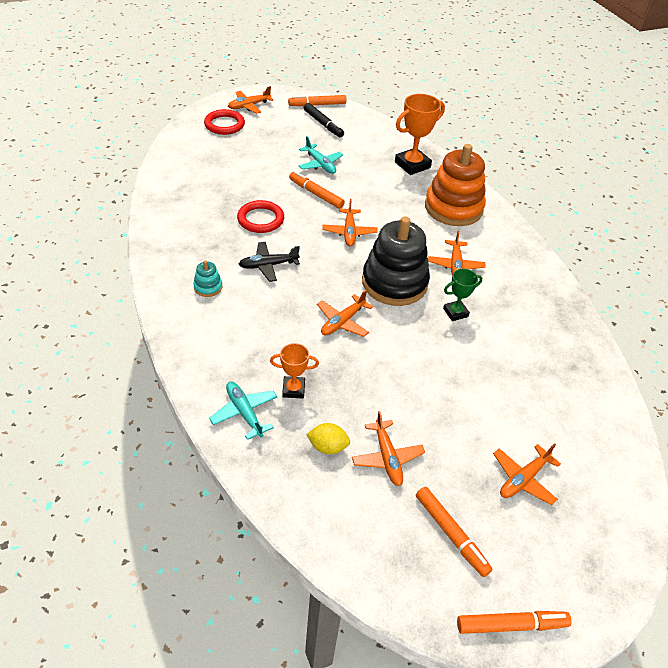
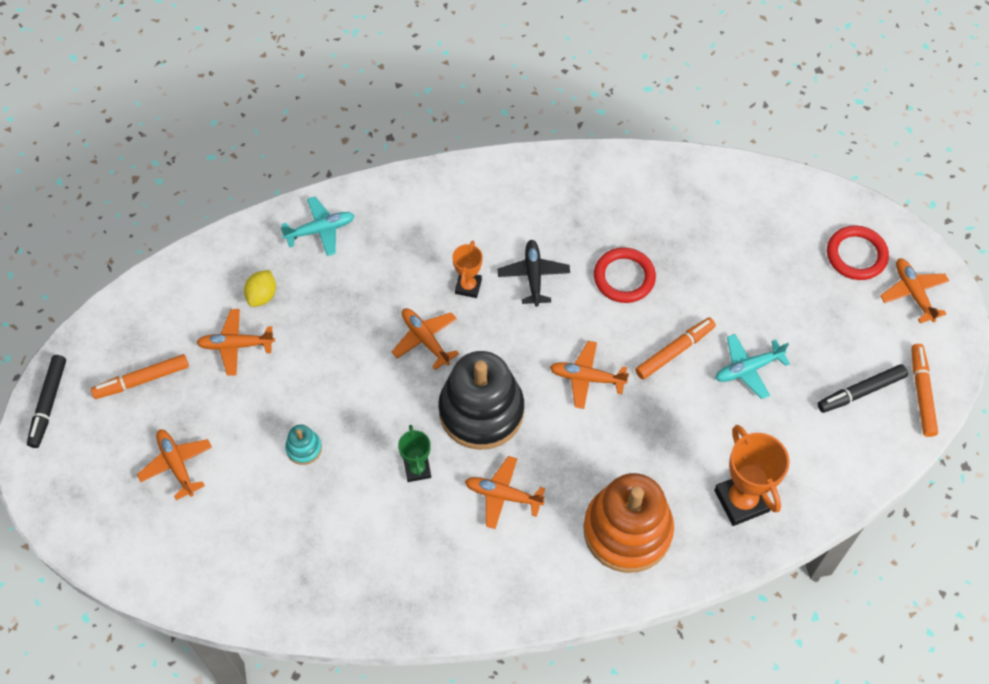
camera: 105 degrees right, 15 degrees up
(208, 287) = (505, 211): turquoise stacking toy -> turquoise stacking toy (304, 448)
(293, 389) = (339, 276): orange trophy -> orange trophy (468, 286)
(511, 625) = (48, 404): orange marker -> black marker

